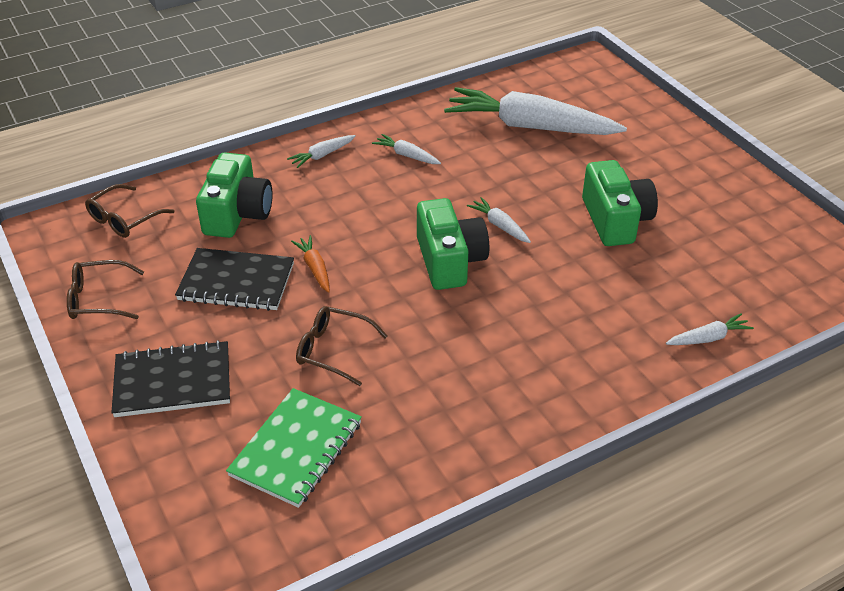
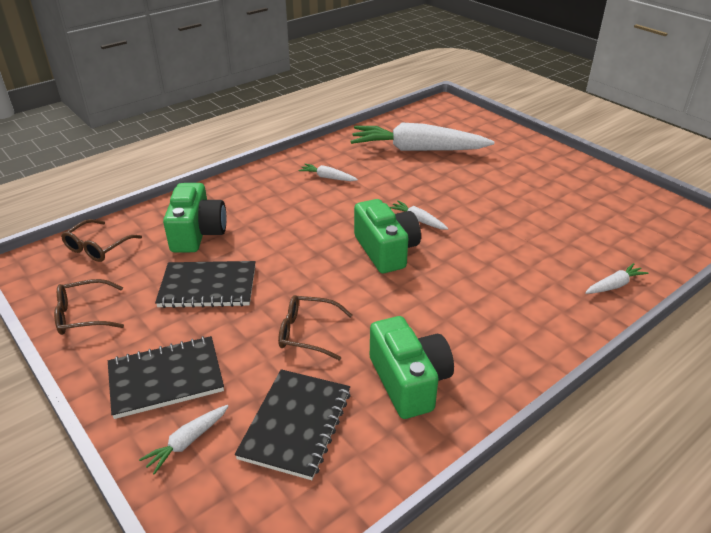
camera: 10 degrees left, 5 degrees down
(296, 449) = (296, 424): green notebook -> black notebook
(315, 268) = (274, 268): orange carrot -> none
(322, 155) = (259, 184): white carrot -> white carrot (187, 442)
(615, 220) = (506, 207): green camera -> green camera (409, 381)

